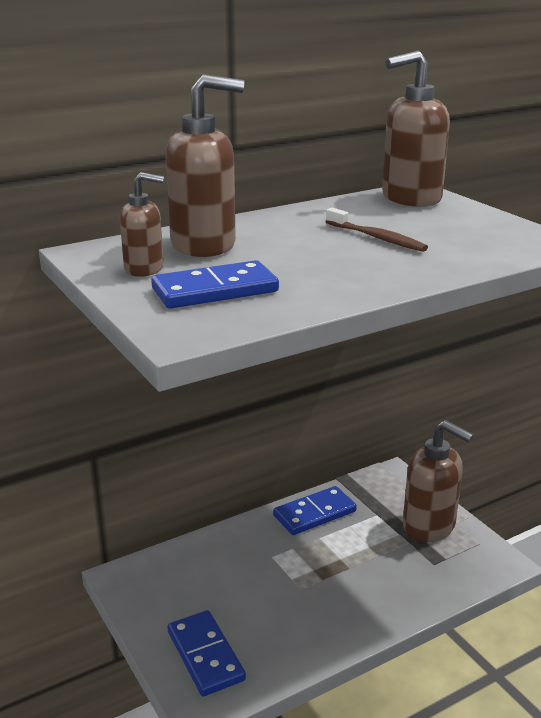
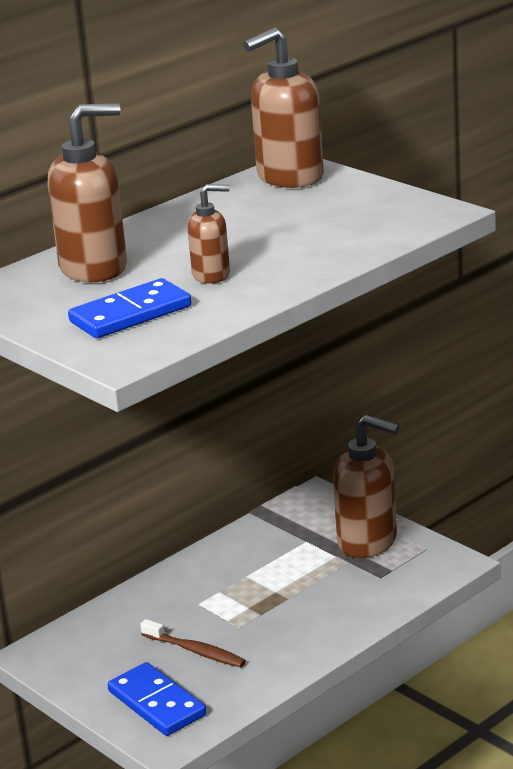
camera: 10 degrees left, 0 degrees up
(144, 269) = (49, 303): brown soap dispenser -> brown soap dispenser (211, 275)
(314, 513) = (234, 553): blue domino -> none
(377, 238) = (267, 233): brown toothbrush -> brown toothbrush (195, 651)

